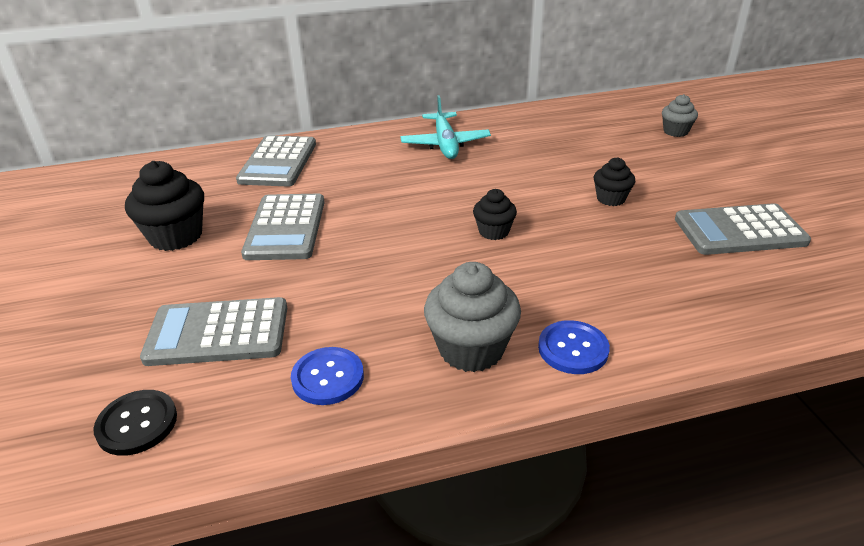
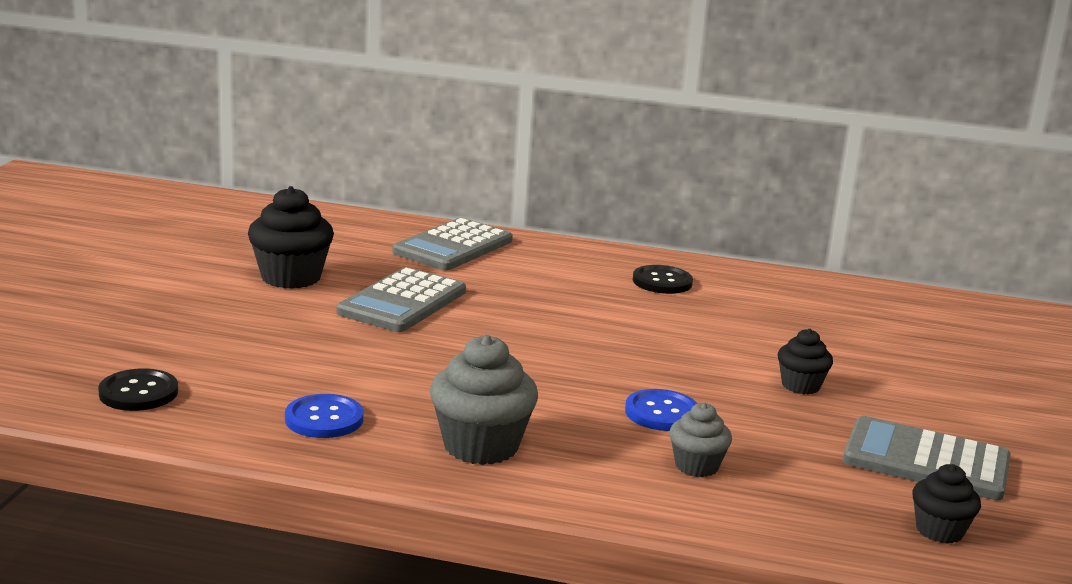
camera: 25 degrees right, 15 degrees down
(218, 333) = (259, 358): grey calculator -> none
(445, 144) = (662, 282): turquoise plane -> black button
(493, 231) = (620, 370): black cupcake -> black cupcake (939, 531)
(573, 349) = (585, 481): blue button -> blue button (662, 413)
(675, 131) = (987, 352): grey cupcake -> grey cupcake (696, 466)

